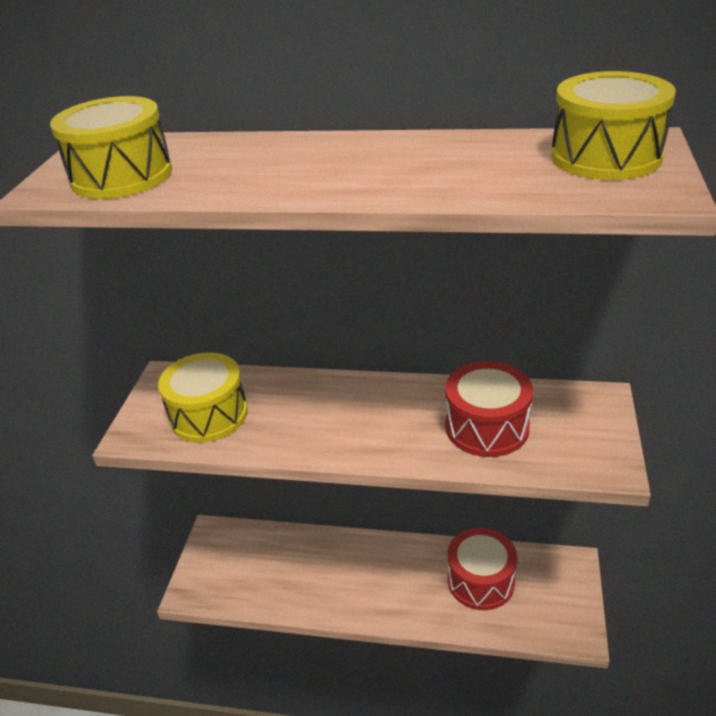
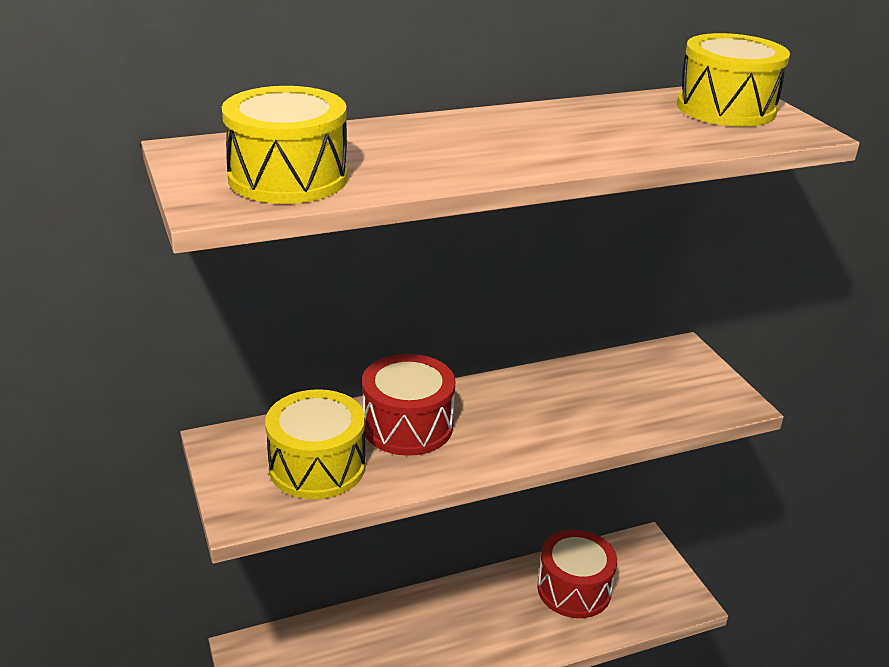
camera: 35 degrees left, 5 degrees down
(487, 427) = (611, 399): red drum -> red drum (407, 426)

